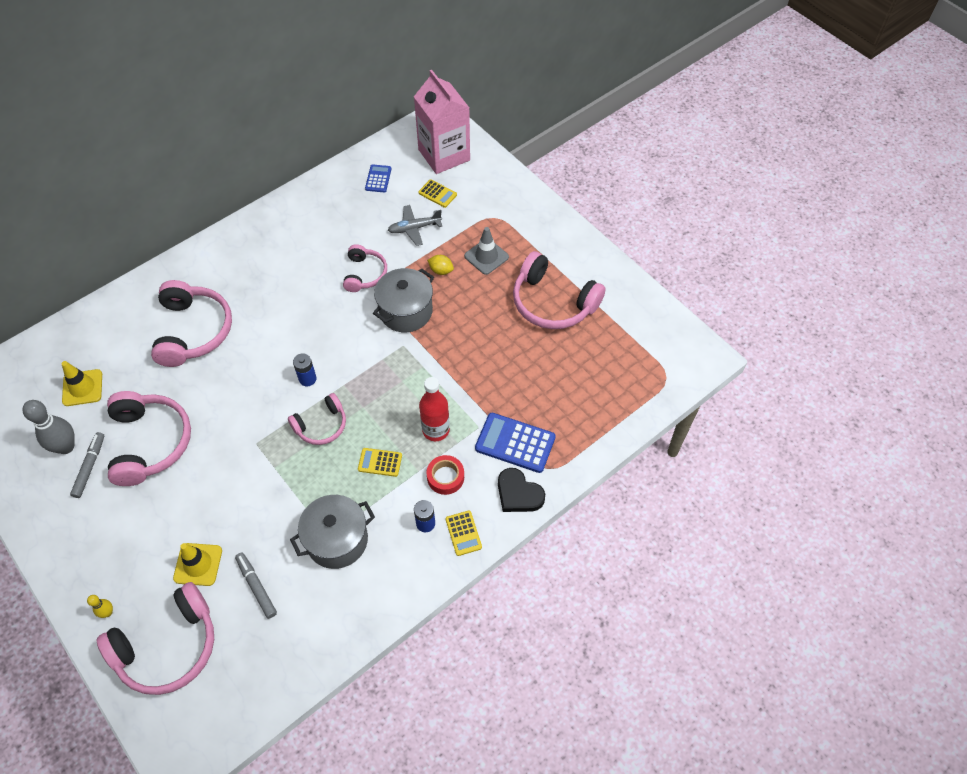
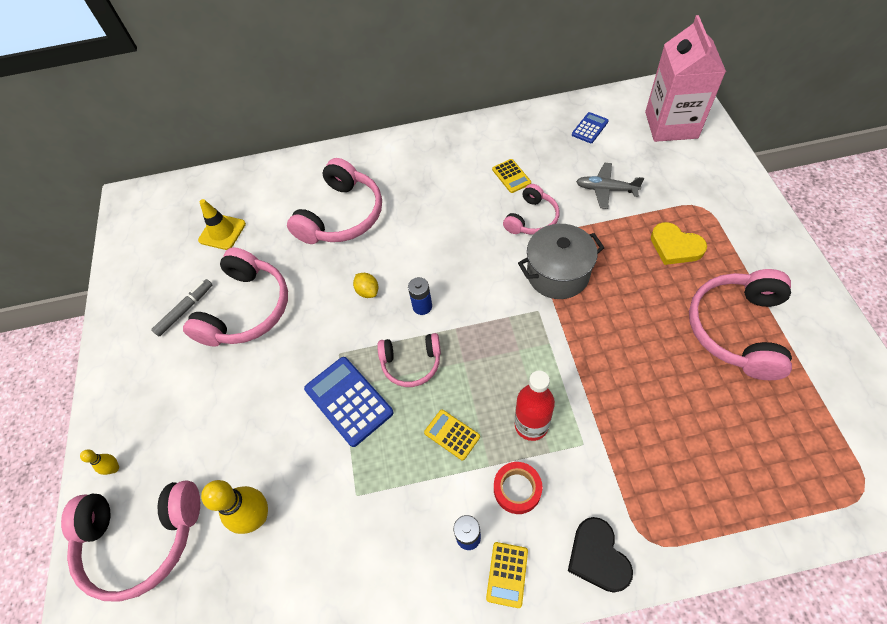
camera: 35 degrees right, 0 degrees up
(66, 447) = (178, 282): grey bowling pin -> none
(198, 564) = (217, 460): yellow traffic cone -> none
(256, 587) = (256, 517): grey marker -> yellow bowling pin
(337, 540) = (363, 505): grey pot -> none
(437, 194) = (647, 162): yellow calculator -> yellow calculator (511, 176)
(441, 270) = (616, 244): yellow lemon -> yellow lemon (368, 291)
(486, 256) = (675, 246): grey traffic cone -> yellow heart
(515, 443) = (620, 486): blue calculator -> blue calculator (348, 401)
(553, 302) = (737, 329): pink headphones -> pink headphones turned 45 degrees clockwise

